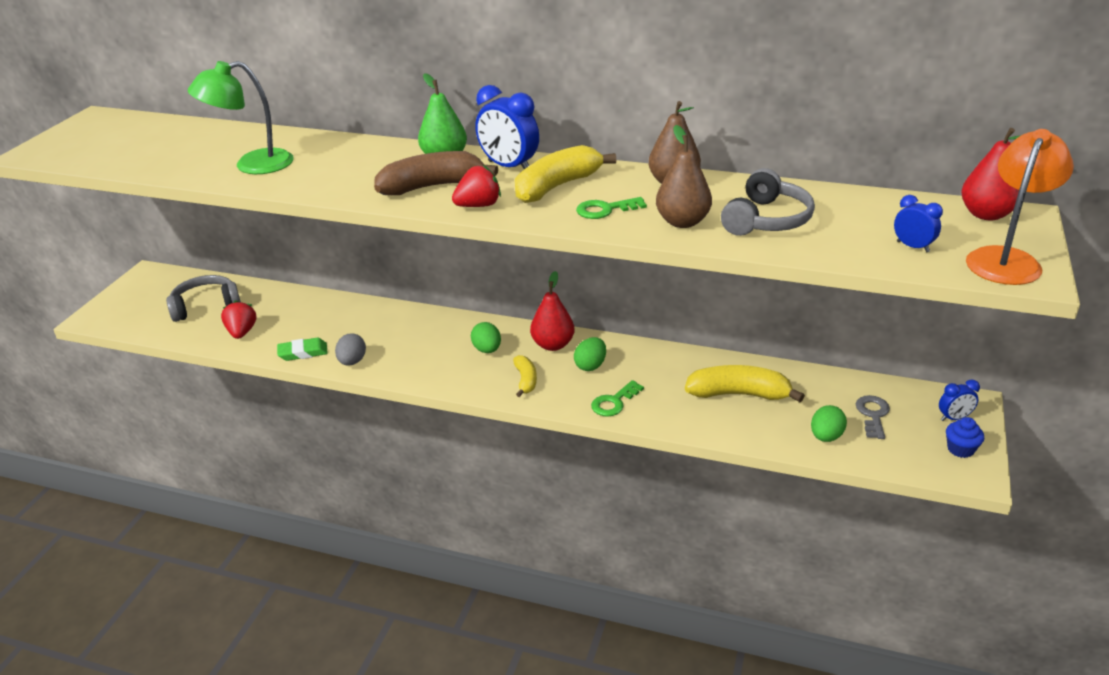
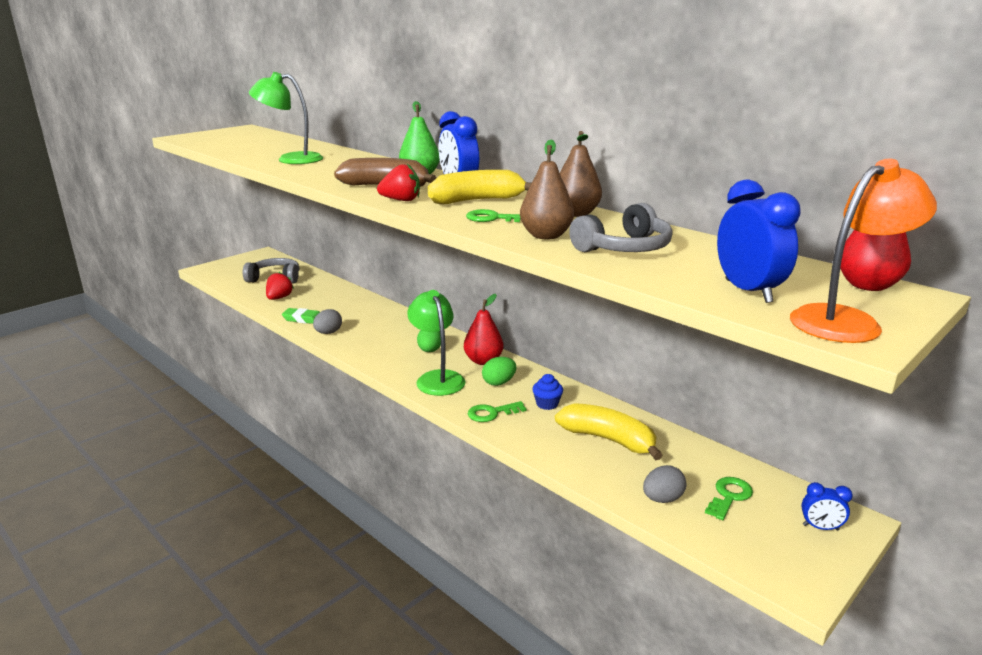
camera: 25 degrees right, 10 degrees down
(525, 380) = (437, 378): yellow banana -> green lamp
(826, 436) = (662, 499): green egg -> grey egg
(873, 415) = (729, 496): grey key -> green key
(912, 247) = (748, 291): blue clock -> blue clock, size x1.81
(960, 449) = (804, 558): blue cupcake -> blue cupcake (547, 404)

